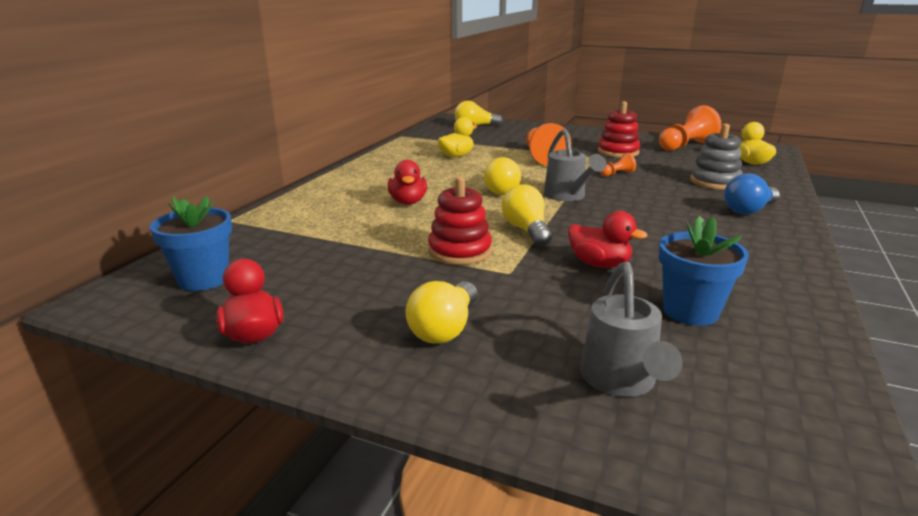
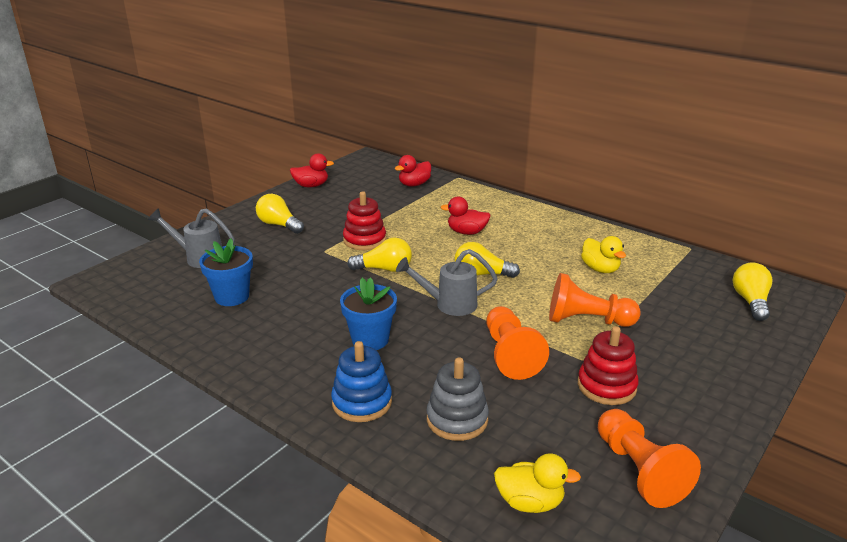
camera: 105 degrees right, 5 degrees up
(203, 279) = (375, 174): blue flower pot -> blue flower pot (370, 340)
(599, 264) = (311, 284): red duck -> red duck (414, 184)
(617, 174) = (510, 355): orange pawn -> orange pawn, size x2.16
(749, 210) = (362, 402): blue light bulb -> blue stacking toy

